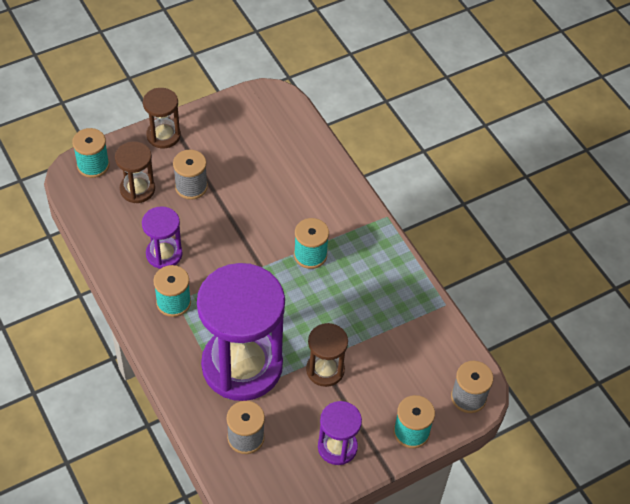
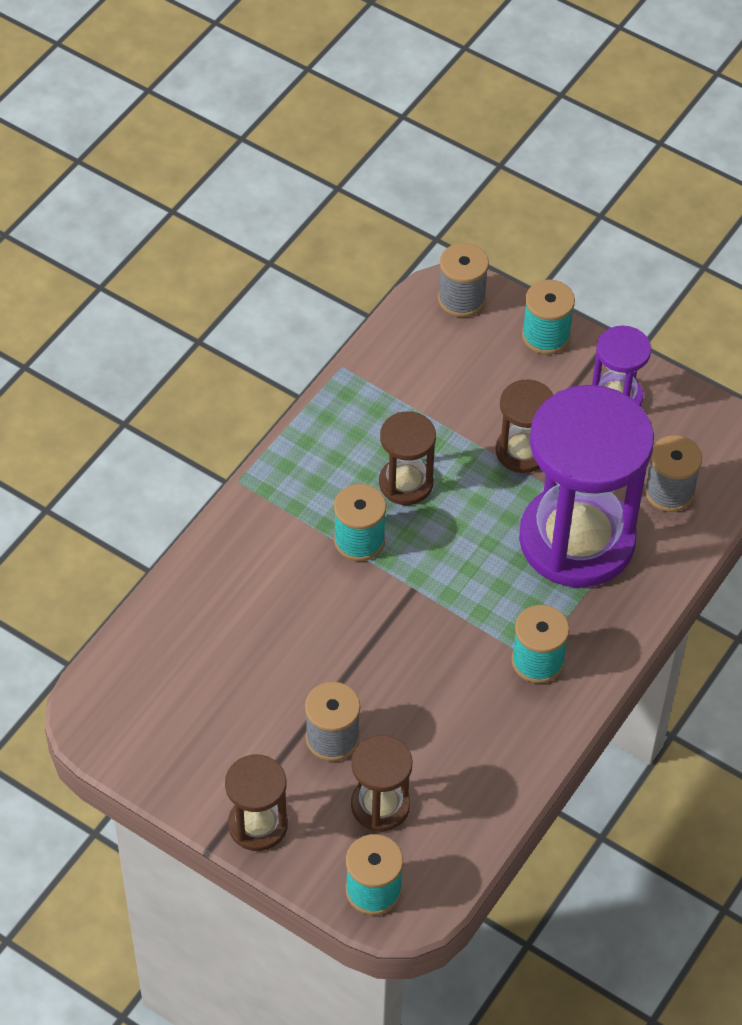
camera: 115 degrees left, 0 degrees up
(164, 254) = (469, 712): purple hourglass -> none
(337, 296) = (406, 483): none -> brown hourglass

